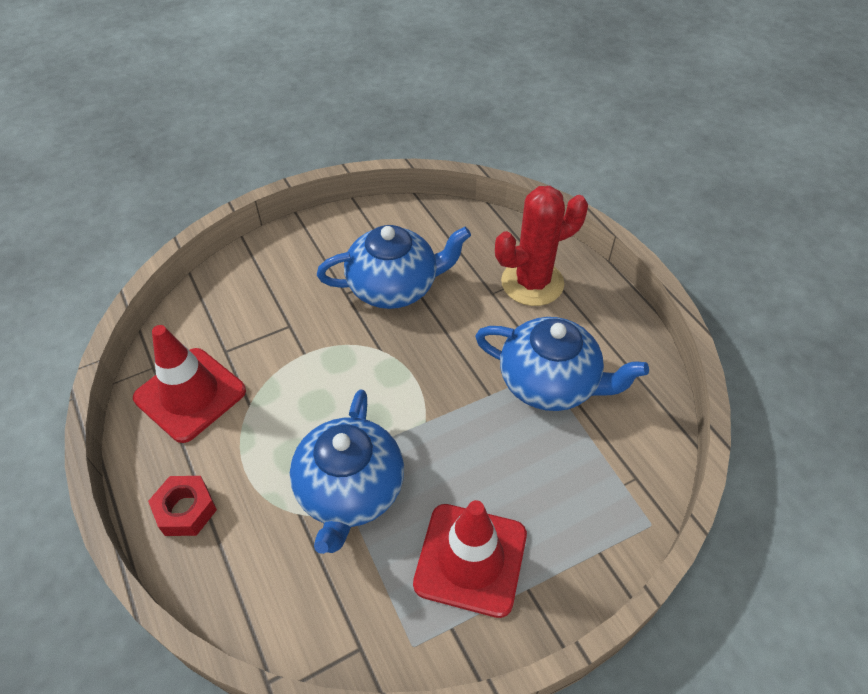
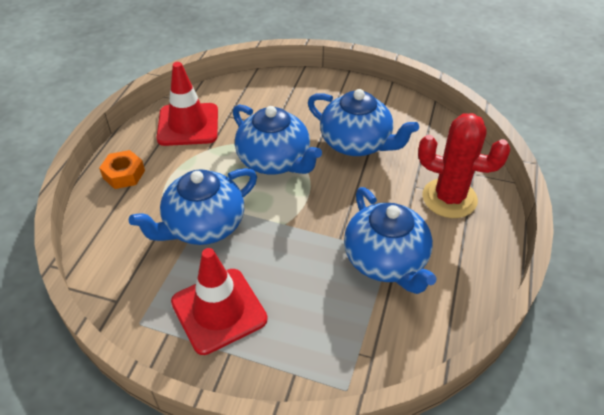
camera: 45 degrees right, 5 degrees down
(185, 510) = (124, 174): red nut -> orange nut
(337, 364) = (274, 161): none -> blue teapot

